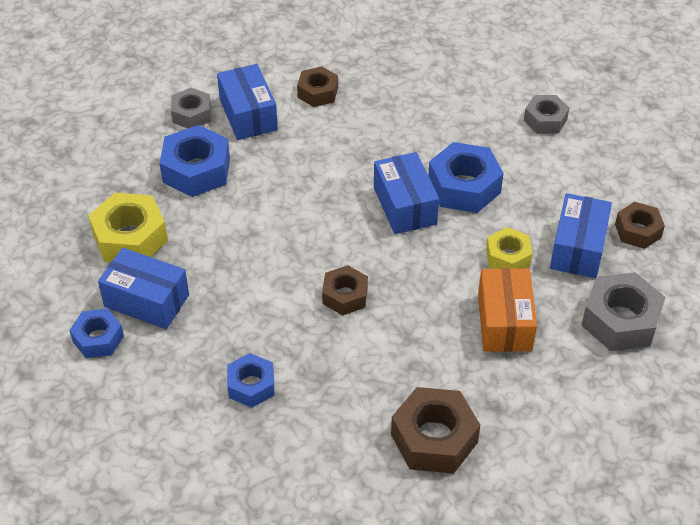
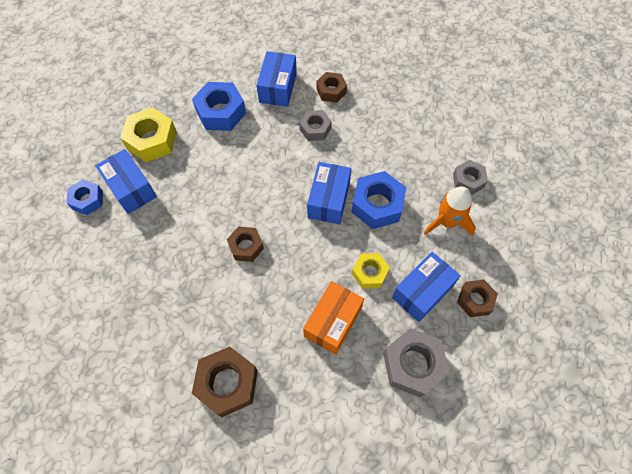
camera: 30 degrees right, 15 degrees up
(191, 114) = (245, 72): grey nut -> grey nut (315, 129)
(251, 385) = (147, 280): blue nut -> none
(553, 170) = (447, 222): none -> orange rocket

